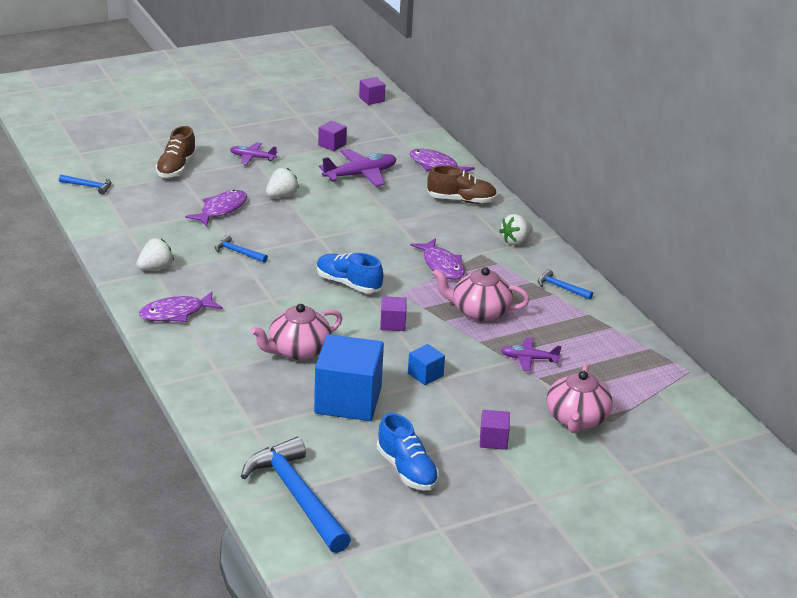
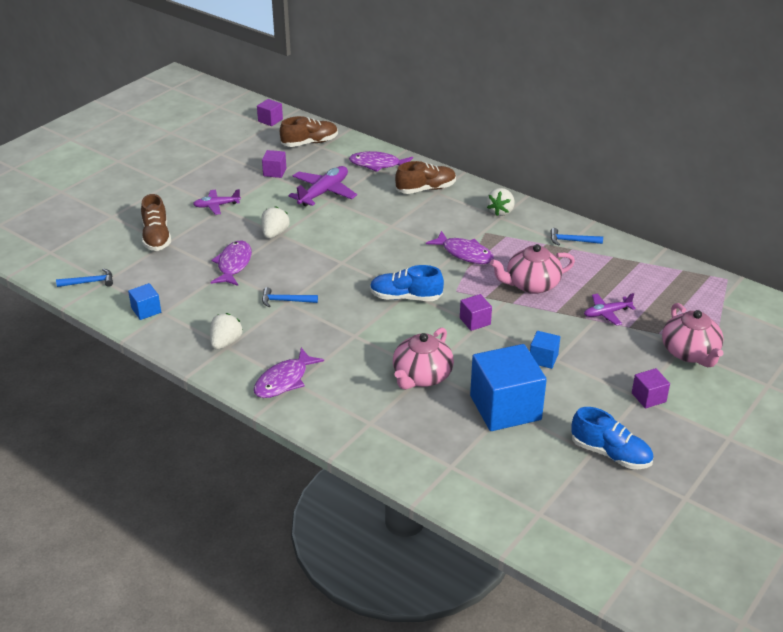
camera: 25 degrees left, 5 degrees up
(114, 222) = (146, 310): none -> blue cube
(297, 496) = (548, 518): blue hammer -> none
(390, 129) = (310, 143): none -> brown shoe

